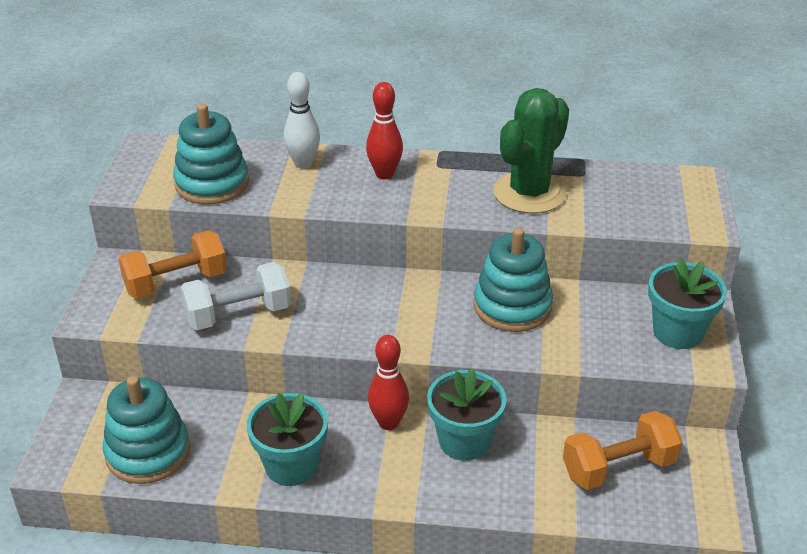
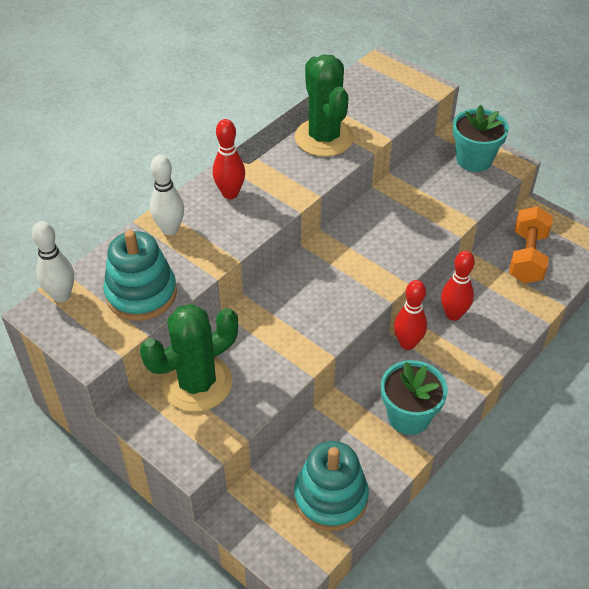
camera: 55 degrees left, 10 degrees up
(173, 148) = (61, 295): none -> white bowling pin
(176, 283) = (197, 383): orange dumbbell -> green cactus
(238, 314) = (271, 362): white dumbbell -> none
(464, 441) = (453, 314): turquoise flower pot -> red bowling pin
(512, 306) = (389, 216): turquoise stacking toy -> none

